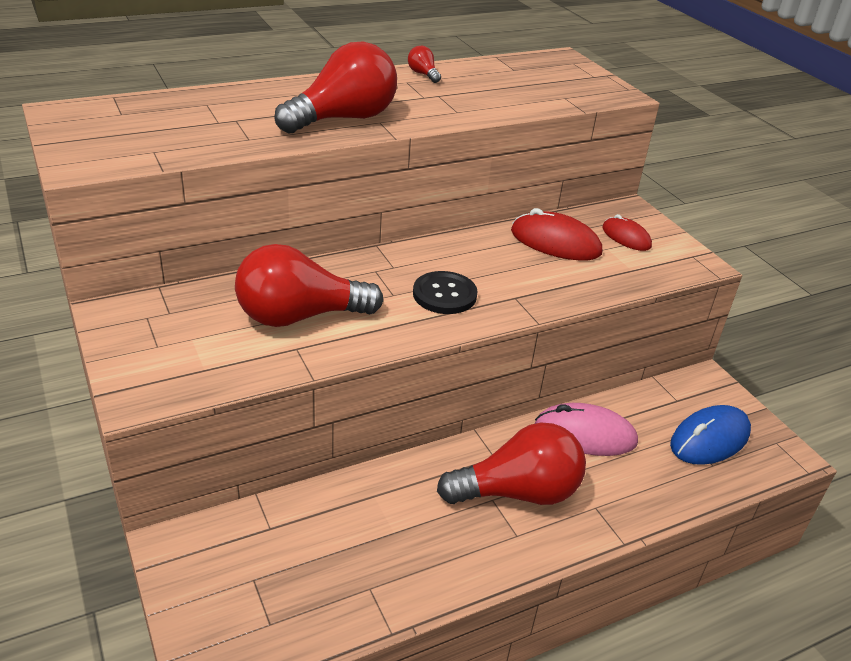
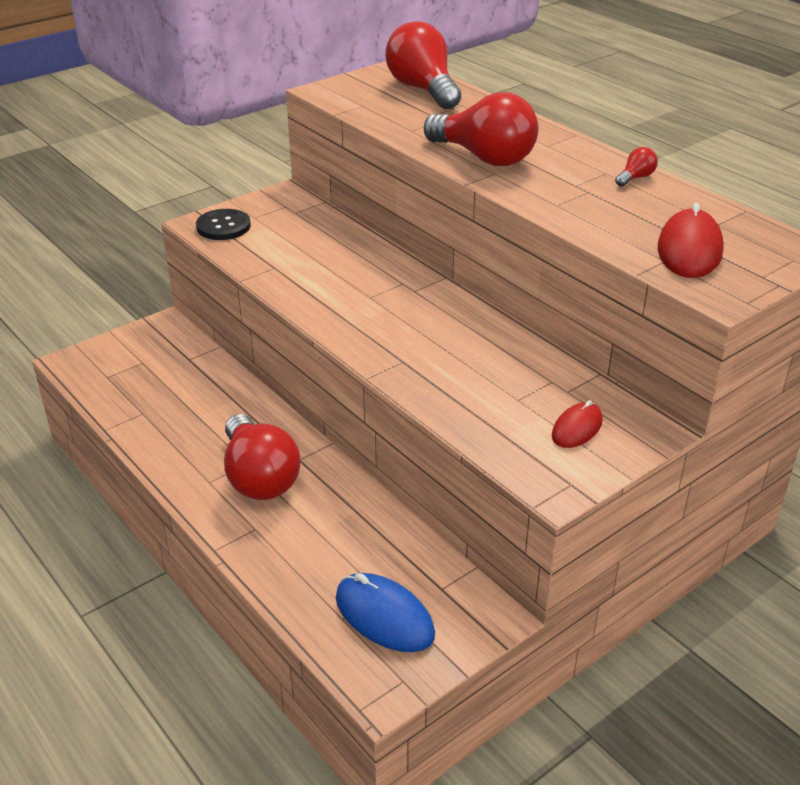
camera: 80 degrees right, 0 degrees up
(300, 316) = (315, 261): red light bulb -> red light bulb (423, 90)
(444, 294) = (384, 322): black button -> black button (223, 226)
(555, 242) = (526, 378): red mouse -> red mouse (689, 250)
(585, 434) = (353, 516): pink mouse -> none

